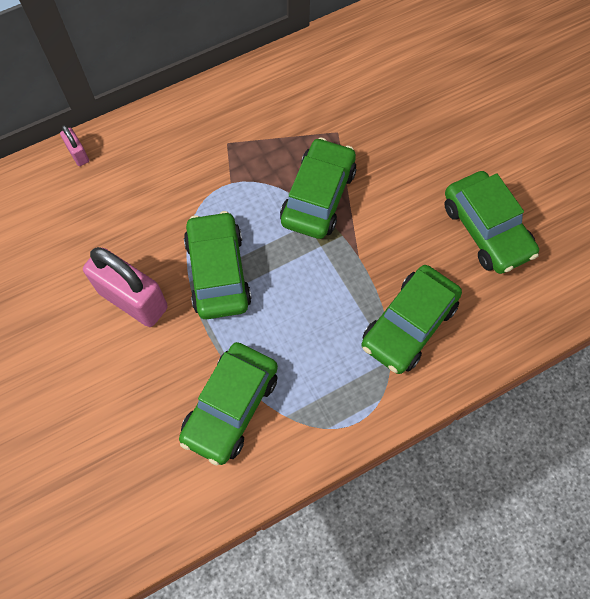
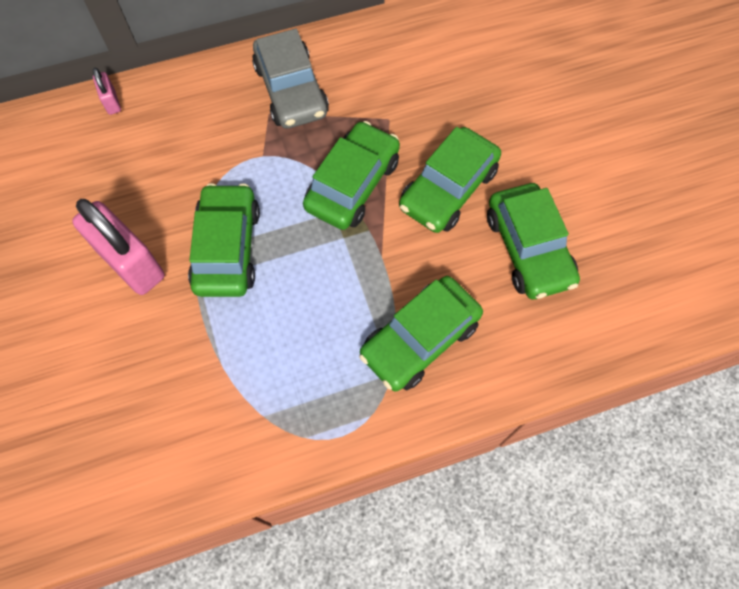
camera: 10 degrees right, 0 degrees up
(230, 407) = (206, 395): green car -> green car (448, 189)
(243, 119) = (291, 90): none -> grey car

